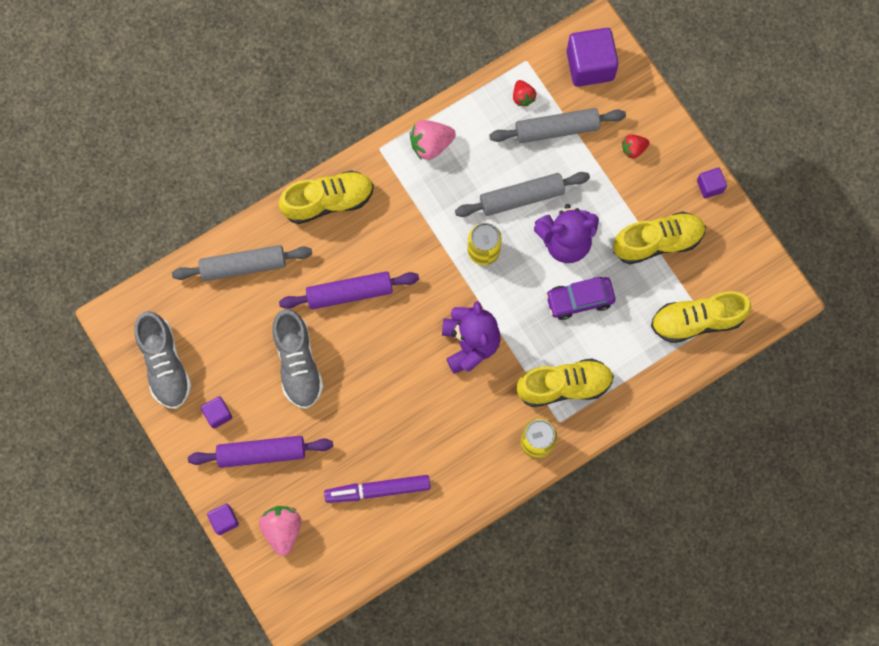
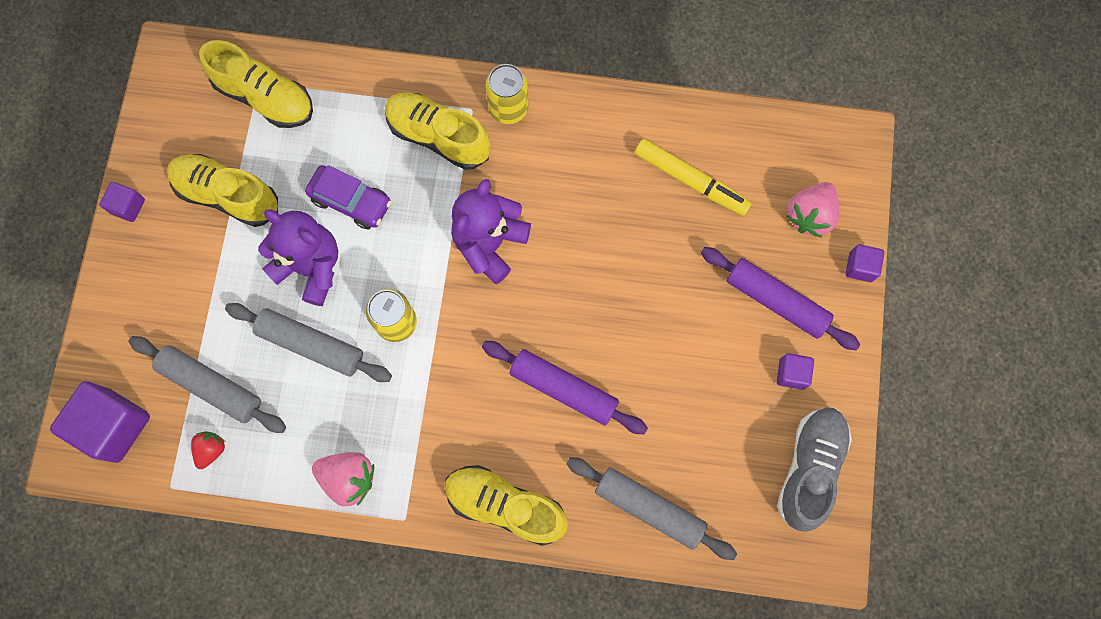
camera: 140 degrees left, 0 degrees up
(298, 363) = (672, 360): grey shoe -> none
(378, 490) = (691, 181): purple marker -> yellow marker
(633, 149) = (160, 302): red strawberry -> none

